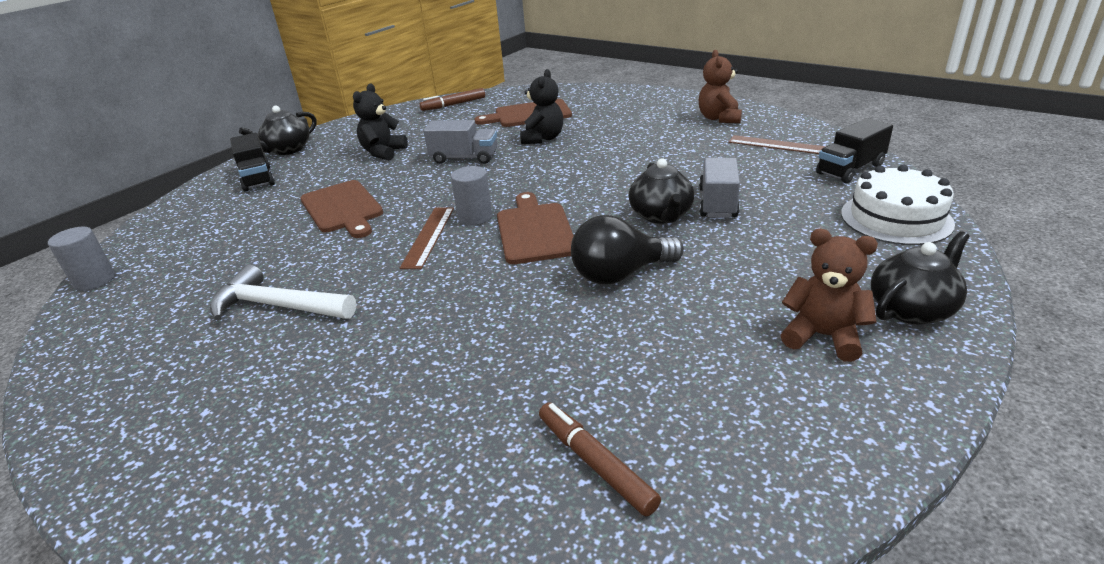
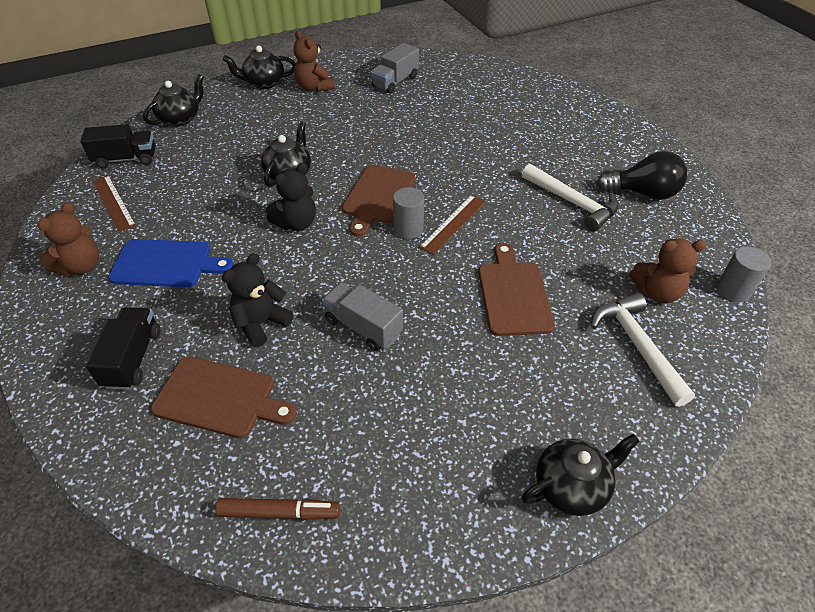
camera: 155 degrees left, 15 degrees up
(189, 252) = (657, 292): none -> brown teddy bear
(224, 213) = (637, 345): none -> white hammer
(257, 178) = (609, 412): black truck -> black truck (133, 358)
(383, 152) = (443, 394): black teddy bear -> black teddy bear (296, 223)
(595, 463) = (446, 83): brown marker -> none
(620, 274) = (360, 145): black light bulb -> black light bulb (643, 193)
(661, 137) = (166, 264): none -> blue cutting board
(718, 203) = (243, 169): grey truck -> grey truck (395, 81)
(896, 218) = (180, 119): white cake -> black teapot

